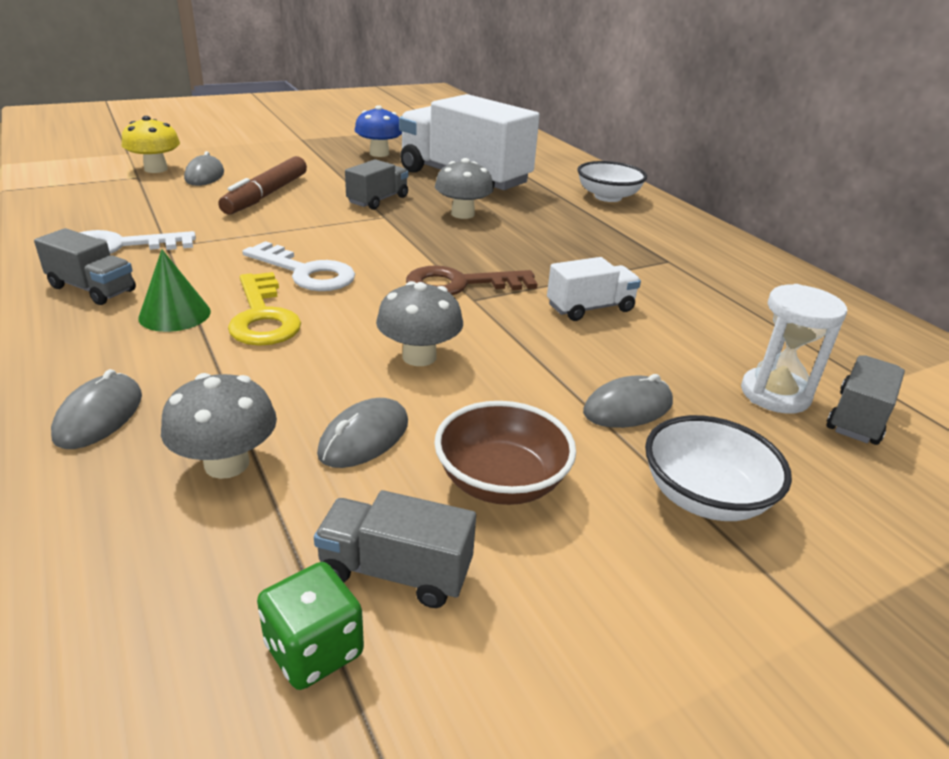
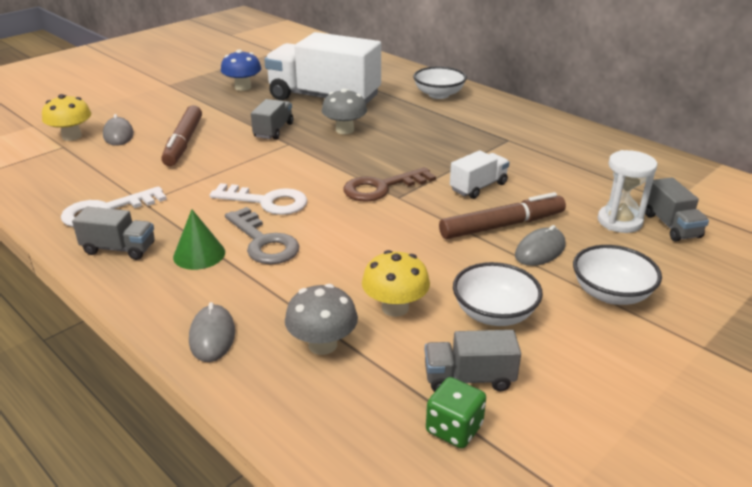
camera: 15 degrees left, 0 degrees up
(262, 316) = (263, 242): yellow key -> grey key
(364, 438) = (395, 308): grey mouse -> yellow mushroom
(419, 357) = (391, 246): grey mushroom -> none
(501, 481) = (494, 313): brown bowl -> white bowl
(592, 363) = (502, 226): none -> brown marker
(857, 418) = (671, 225): grey truck -> grey truck turned 150 degrees clockwise

